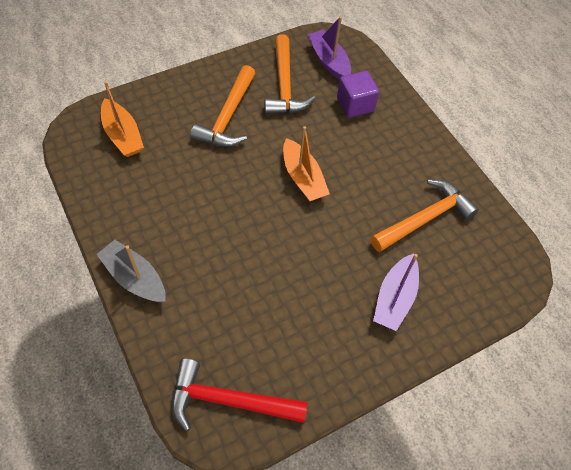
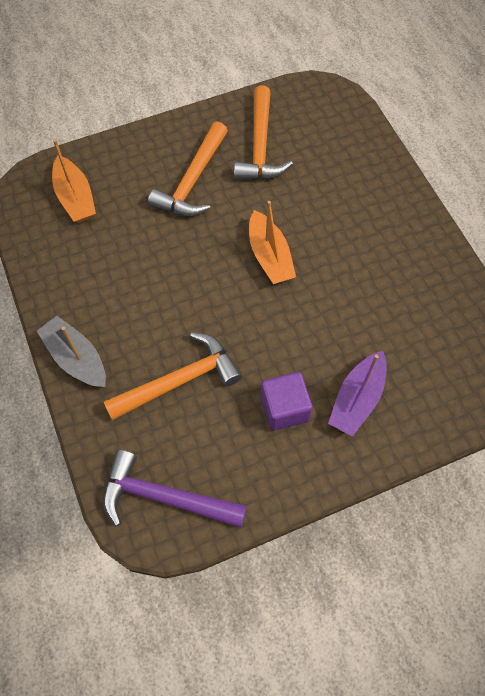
camera: 10 degrees right, 5 degrees up
(229, 400) = (164, 497): red hammer -> purple hammer
(329, 61) = (314, 119): purple boat -> none
(355, 104) = (339, 172): purple cube -> purple cube (284, 408)
(424, 218) = (403, 310): orange hammer -> orange hammer (179, 381)

